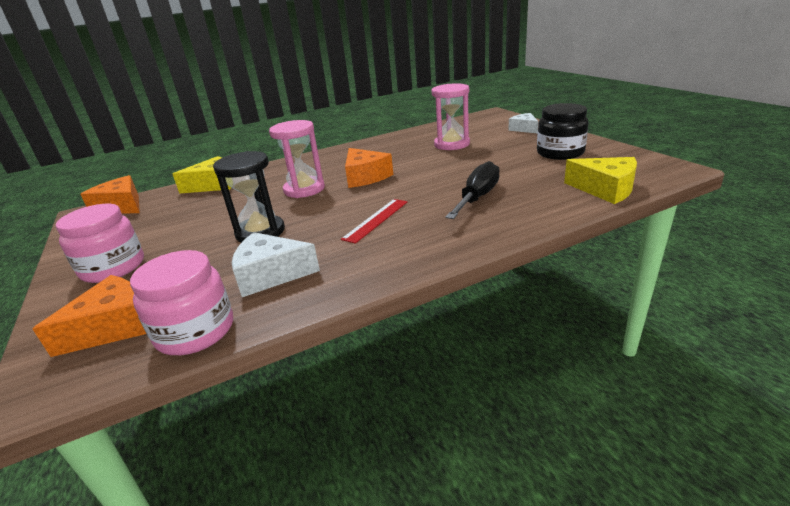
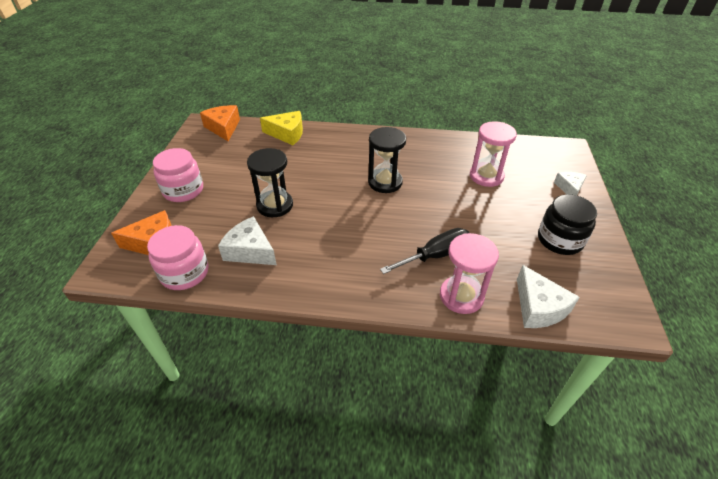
camera: 30 degrees right, 15 degrees up
(304, 189) = (335, 173): pink hourglass -> pink hourglass (461, 296)
(365, 177) = (385, 182): orange cheese -> black hourglass
(376, 220) = (348, 236): red ruler -> none
(605, 189) = (538, 307): yellow cheese -> white cheese

